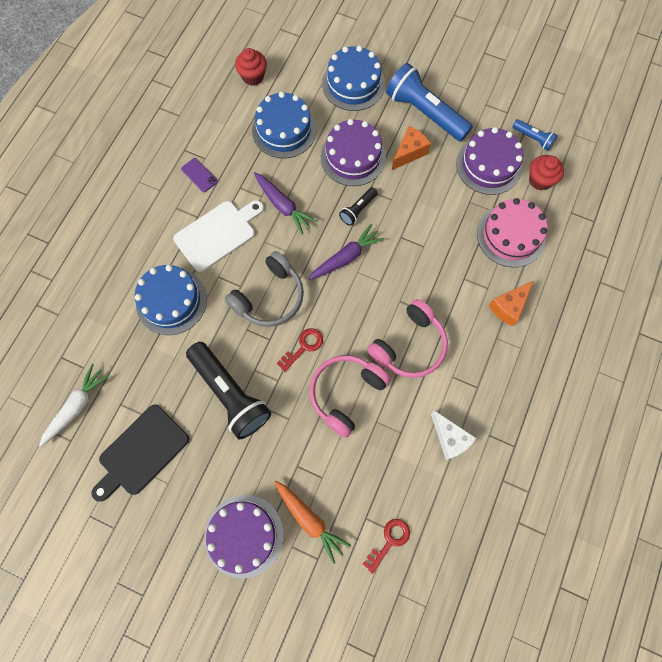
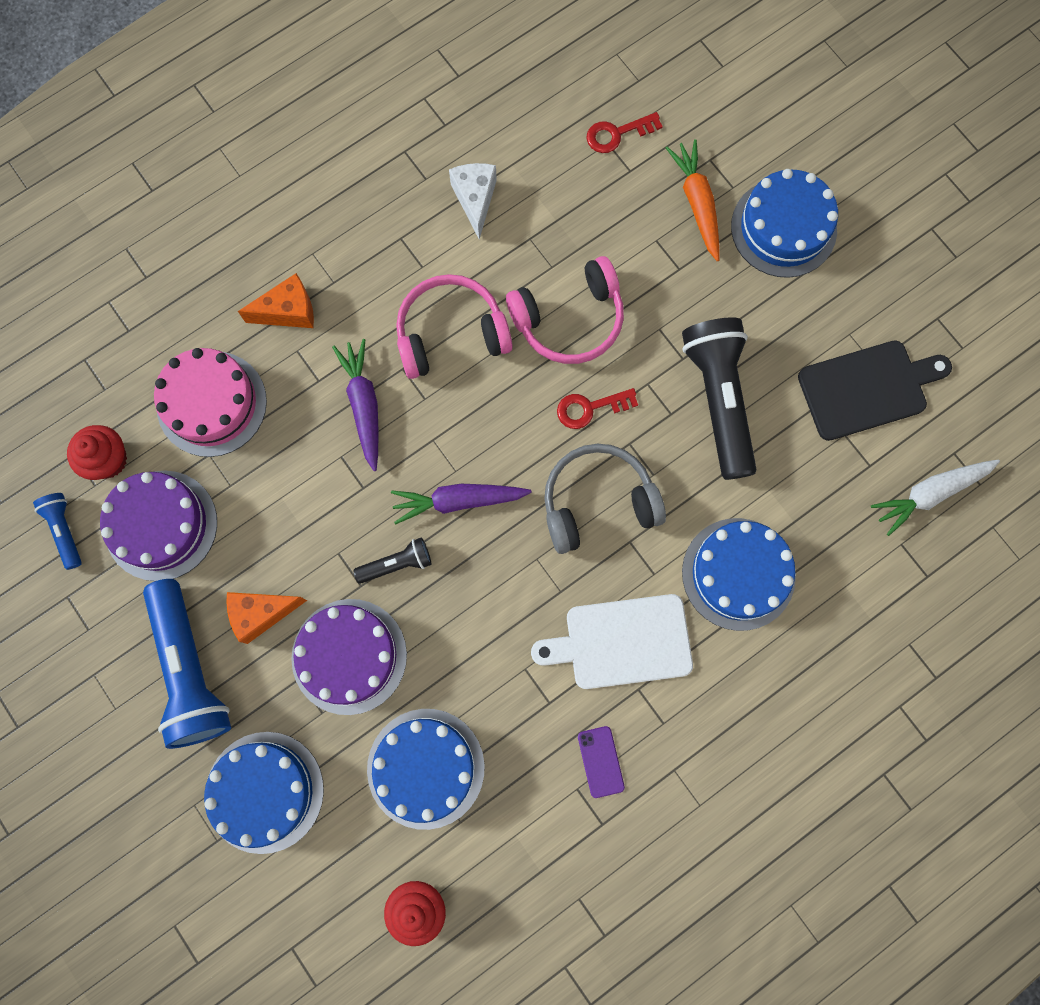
camera: 150 degrees left, 5 degrees up
(244, 535) = (783, 228): purple cake -> blue cake
(283, 206) = (501, 633): purple carrot -> purple carrot (364, 405)

